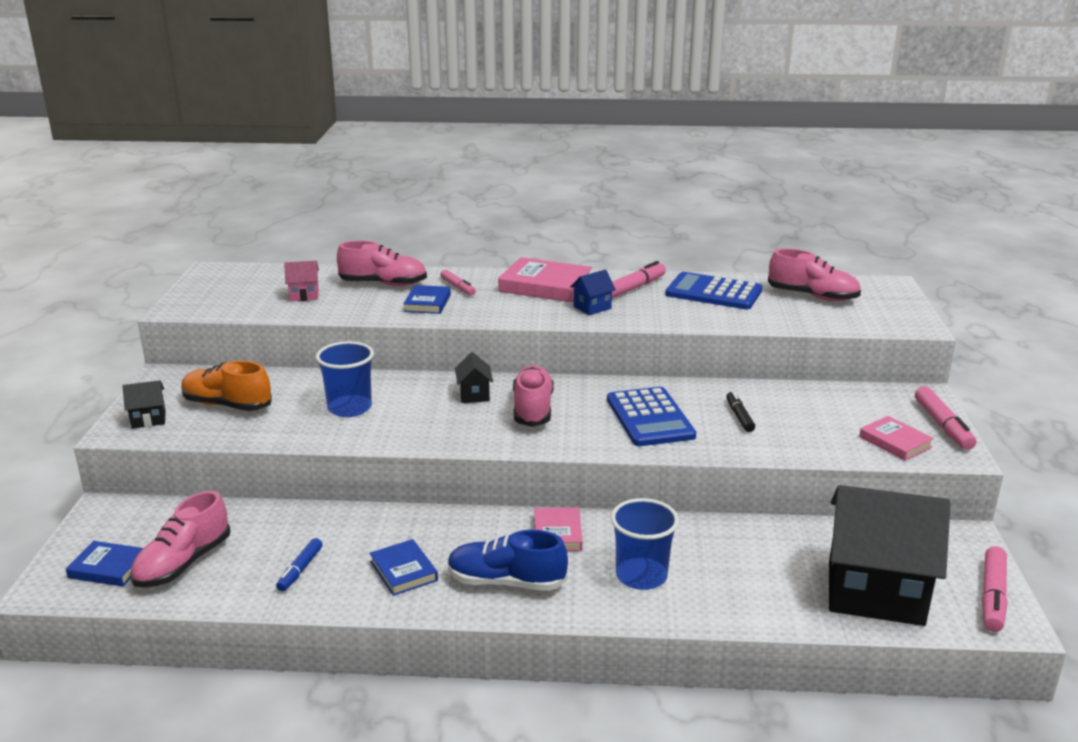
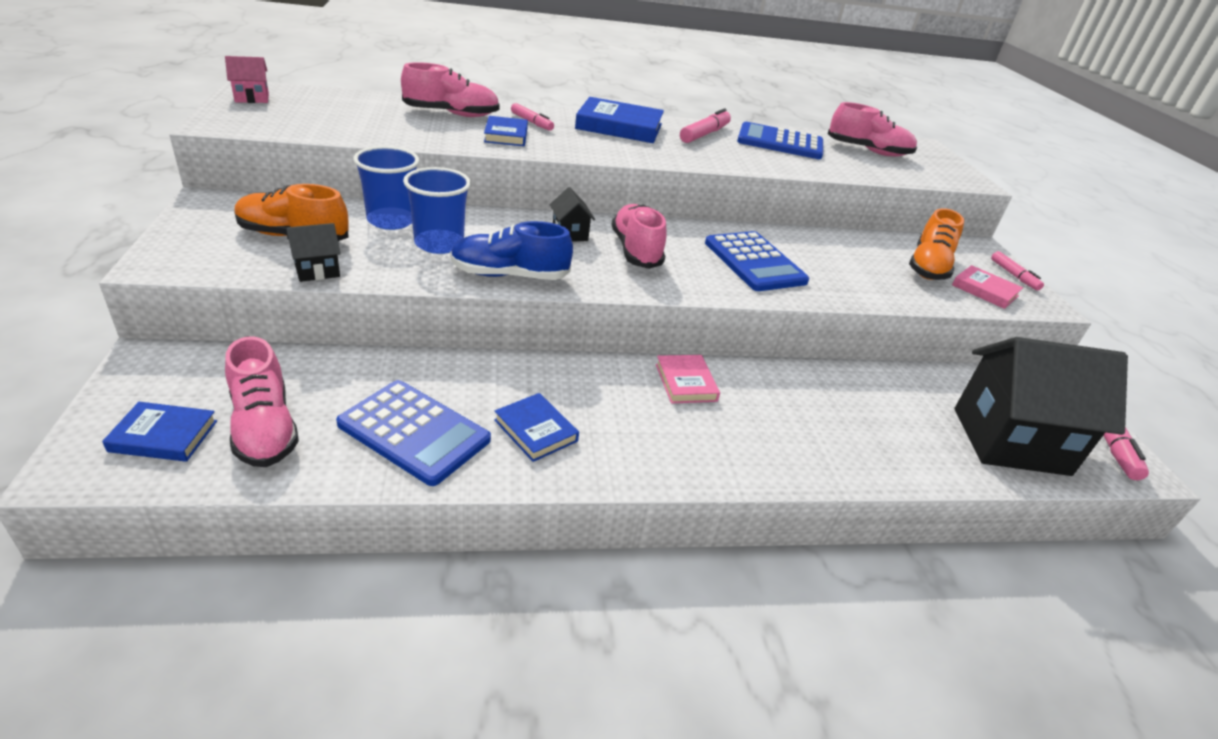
camera: 15 degrees left, 10 degrees up
(148, 419) = (196, 250): black house -> black house (317, 270)
(183, 563) = (264, 427): pink shoe -> pink shoe turned 45 degrees counterclockwise
(300, 570) = (414, 432): blue marker -> blue calculator
(304, 295) = (367, 119): pink house -> pink house (252, 98)
(506, 582) = (653, 441): blue shoe -> blue shoe (509, 275)
(545, 286) = (619, 126): pink book -> blue book
(592, 307) = (675, 149): blue house -> none
(641, 576) = (788, 429): blue cup -> blue cup (391, 220)
(739, 416) = (836, 263): black marker -> none
(844, 418) = (928, 267): none -> orange shoe
(943, 425) = (1014, 275): pink marker -> pink marker, size x0.65

